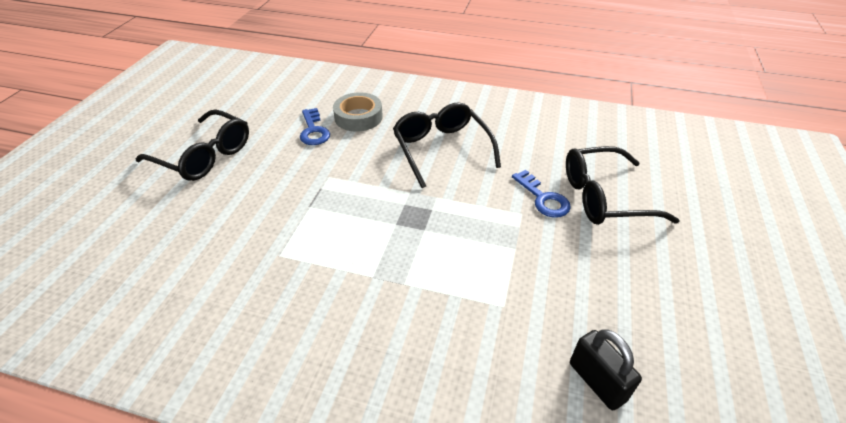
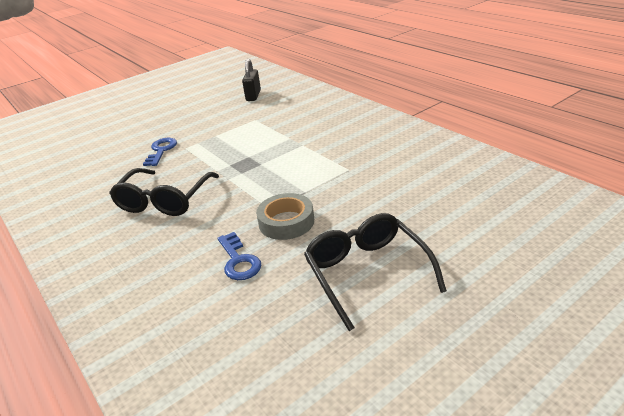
camera: 140 degrees left, 10 degrees down
(314, 131) = (239, 261): blue key -> blue key turned 135 degrees clockwise
(358, 117) = (181, 261): grey tape -> grey tape (286, 222)
(604, 197) = (131, 141): black glasses -> none

